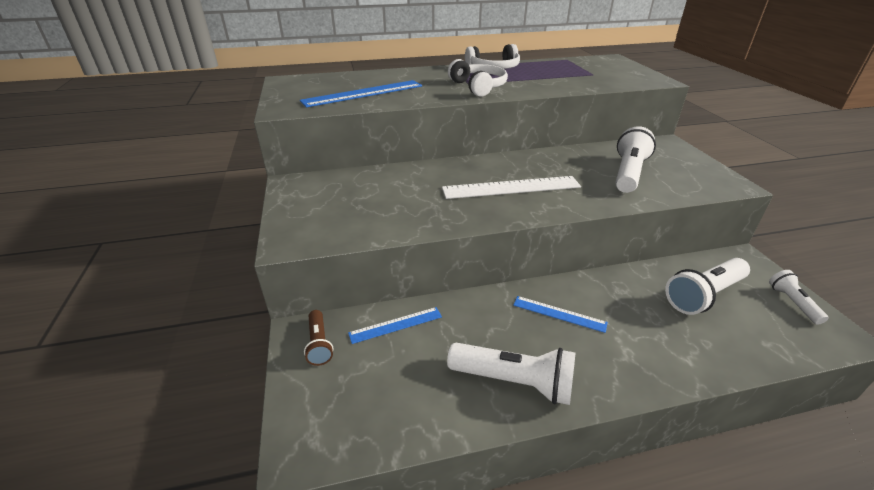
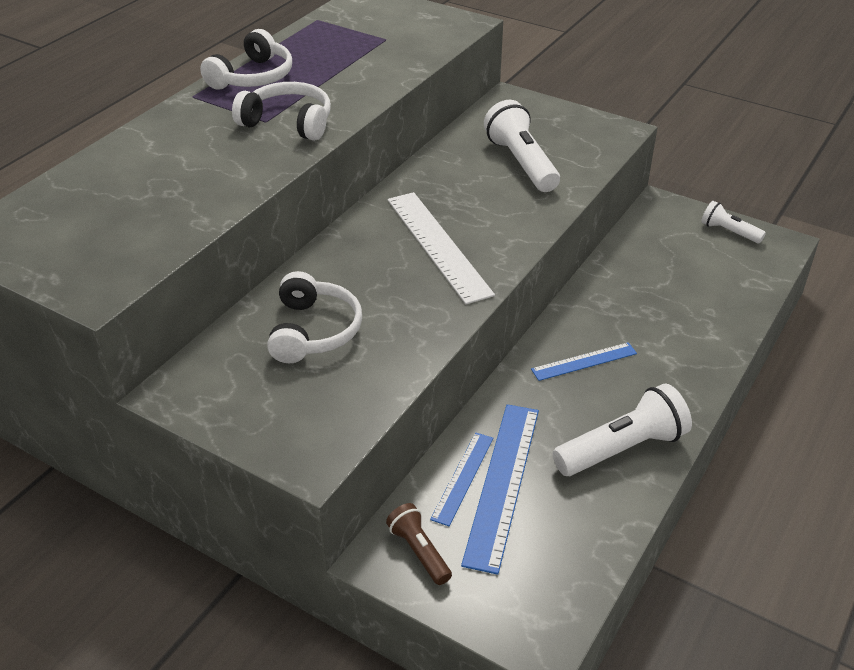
camera: 45 degrees left, 5 degrees up
(319, 344) = (419, 551): brown flashlight -> brown flashlight turned 150 degrees counterclockwise
(363, 93) = (158, 205): blue ruler -> blue ruler (503, 483)
(385, 192) = (314, 331): none -> white headphones
(511, 187) = (437, 245): white ruler -> white ruler turned 60 degrees counterclockwise
(703, 295) = (667, 265): white flashlight -> none

